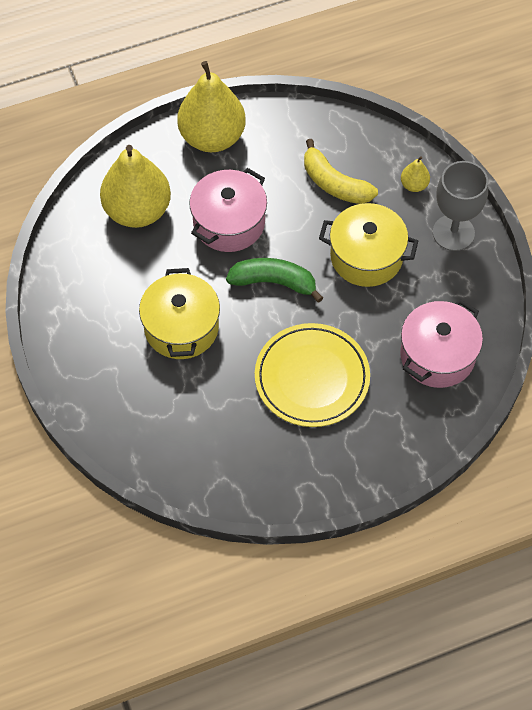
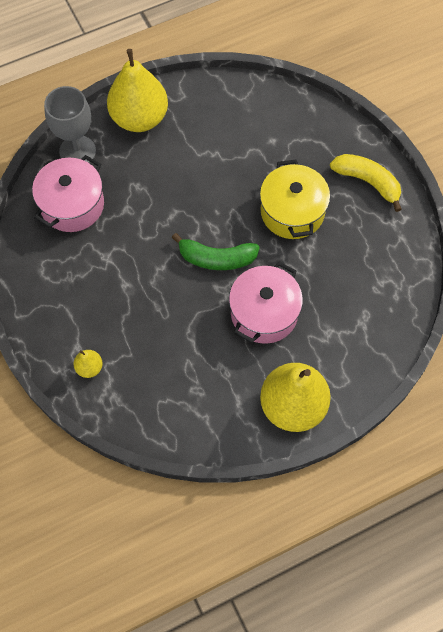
camera: 175 degrees right, 5 degrees up
(137, 211) = (351, 318): yellow pear -> yellow pear (139, 118)
(312, 378) = (177, 178): yellow plate -> none
(334, 183) = (167, 363): yellow banana -> yellow banana (368, 182)
(366, 257) = (134, 289): yellow pot -> none
(453, 233) = (53, 320): grey goblet -> grey goblet (77, 151)

